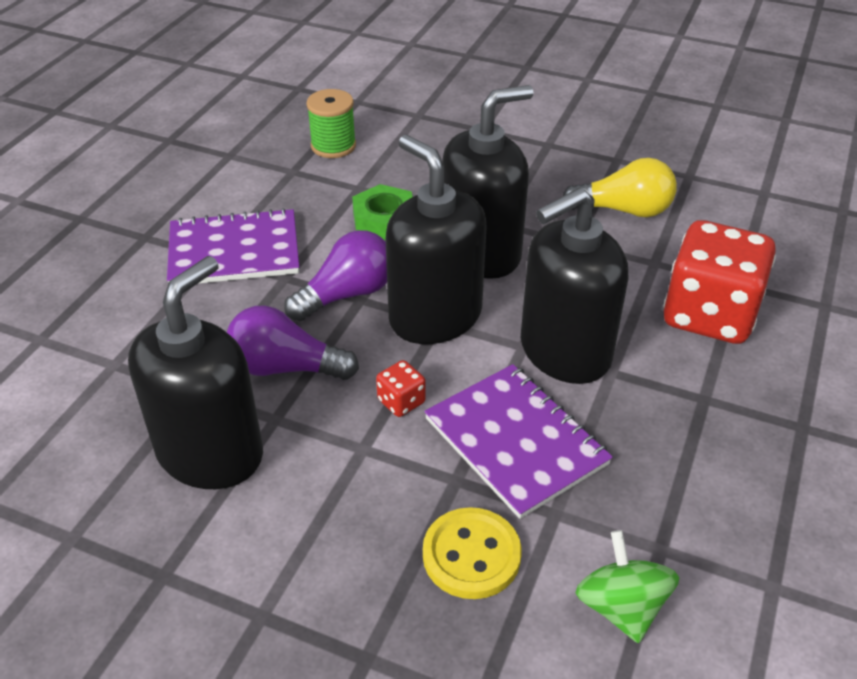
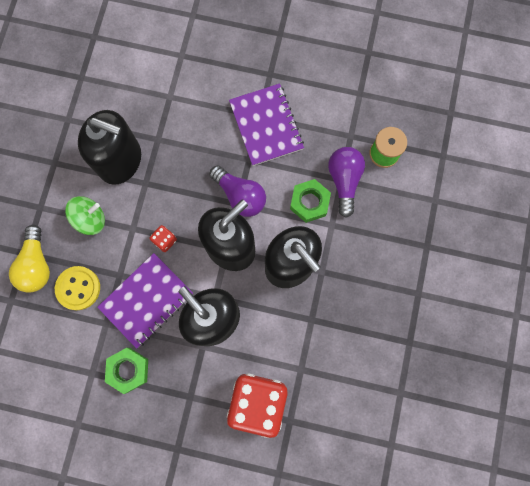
camera: 80 degrees right, 35 degrees up
(286, 367) = (179, 179): purple light bulb -> purple light bulb (344, 181)
(621, 607) = (59, 356): green spinning top -> green spinning top (90, 219)
(623, 210) = (351, 349): yellow light bulb -> yellow light bulb (36, 265)
(654, 484) = (128, 370): none -> green nut

